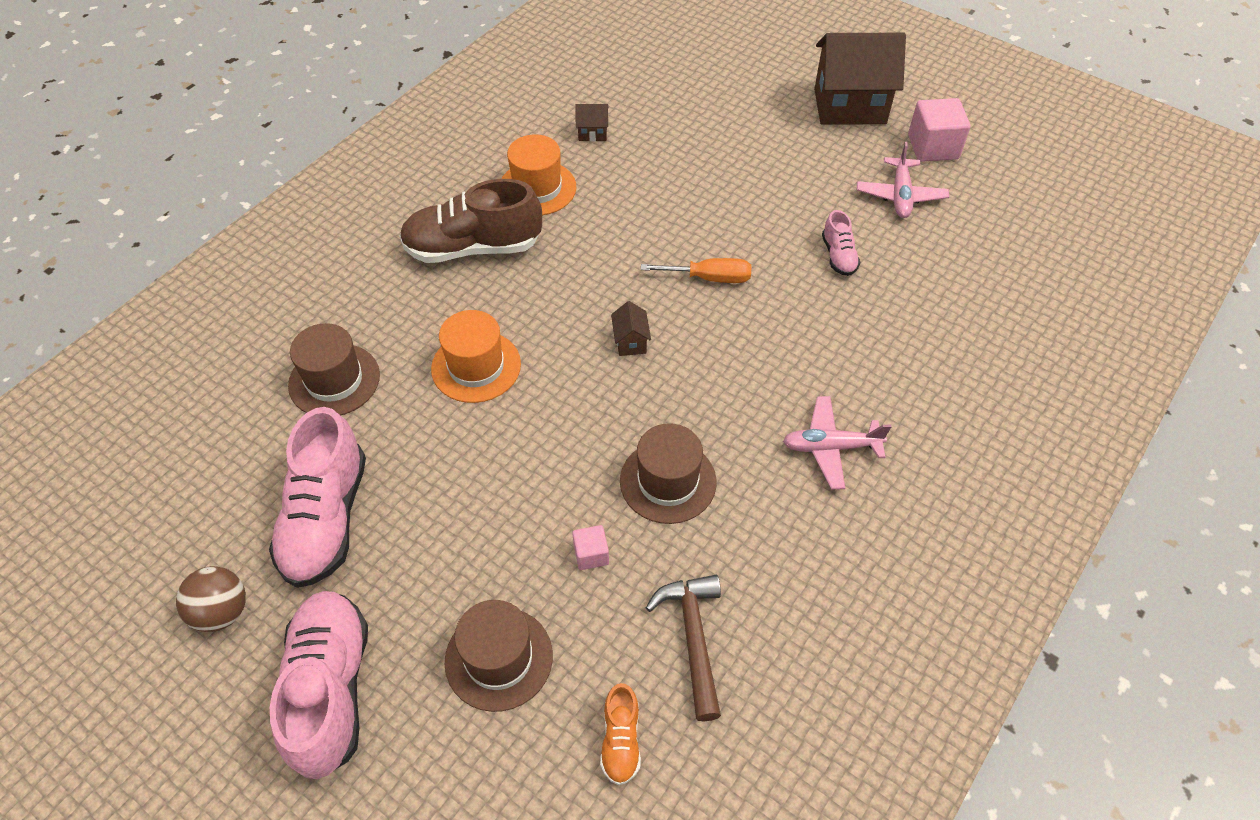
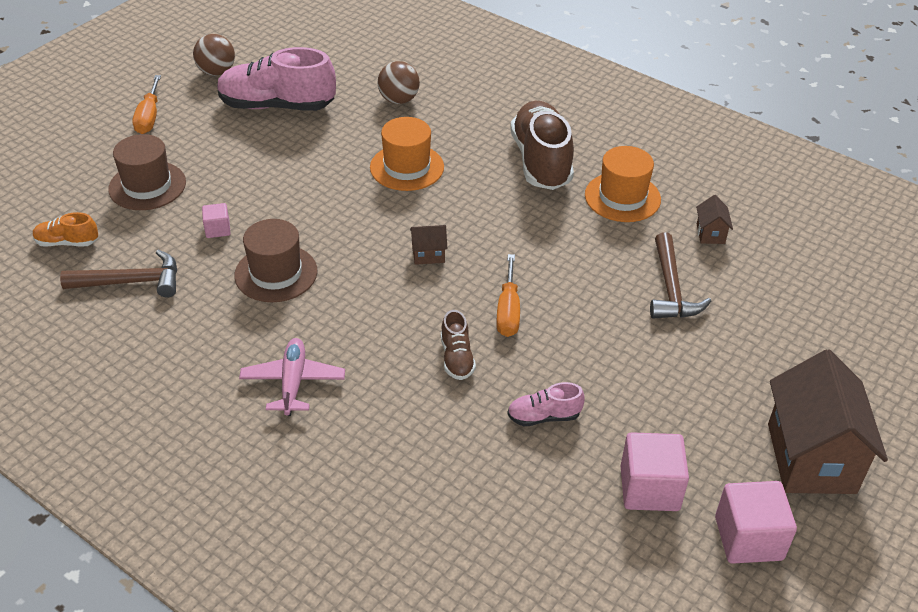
camera: 90 degrees right, 10 degrees down
(330, 690) = (149, 117): pink shoe -> orange screwdriver
(334, 380) = (399, 100): brown hat -> brown ball
(669, 165) = (671, 289): none -> brown hammer
(777, 316) = (457, 358): none -> brown shoe
(900, 195) = (649, 488): pink plane -> pink cube

